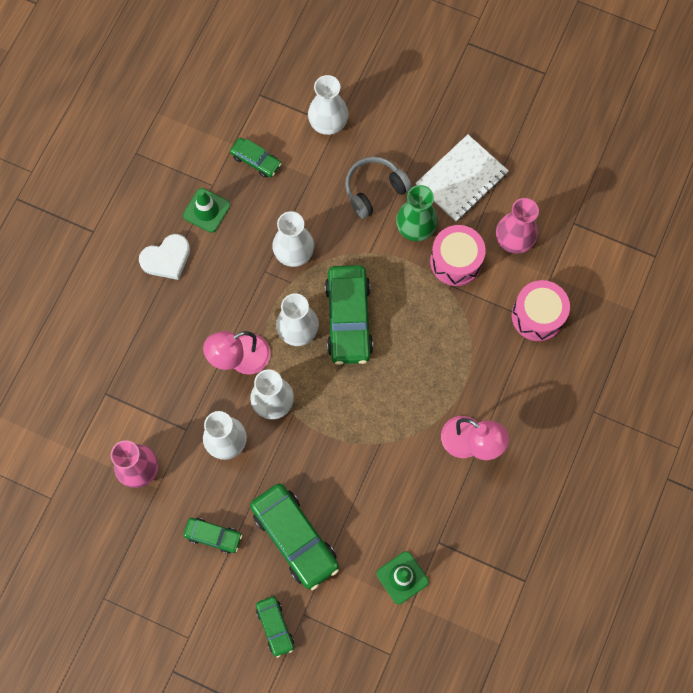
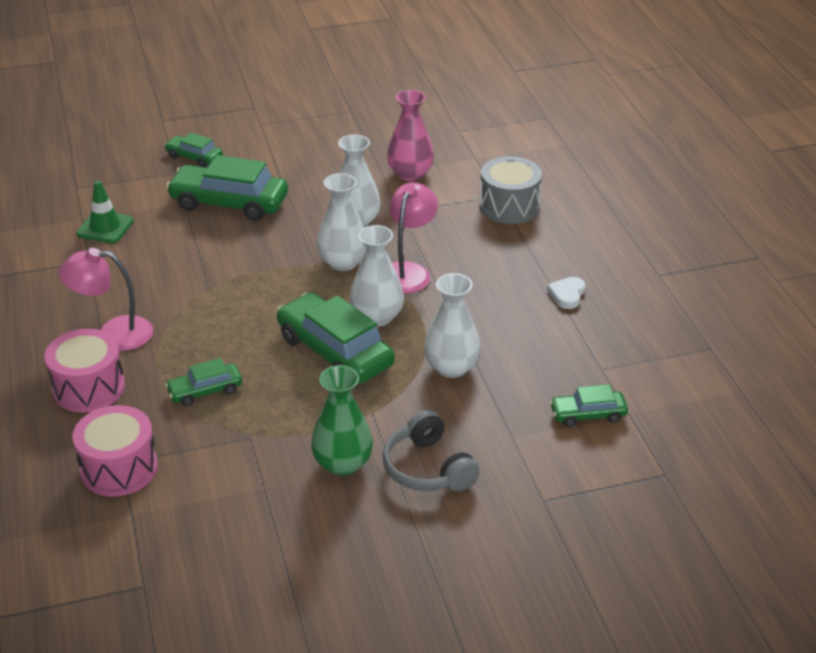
camera: 140 degrees right, 35 degrees down
(111, 374) = (509, 206): none -> grey drum
(167, 259) = (567, 294): white heart -> white heart, size x0.66
(206, 210) = (580, 347): green traffic cone -> none
(213, 536) = (302, 172): green car -> green car (205, 391)
(328, 122) = (556, 497): white vase -> none
(374, 190) = (427, 468): grey headphones -> grey headphones turned 135 degrees clockwise
(455, 261) = (264, 461): pink drum -> pink drum (88, 388)
(461, 179) = (334, 542): white notebook -> none
(514, 239) = (210, 522): pink vase -> none

